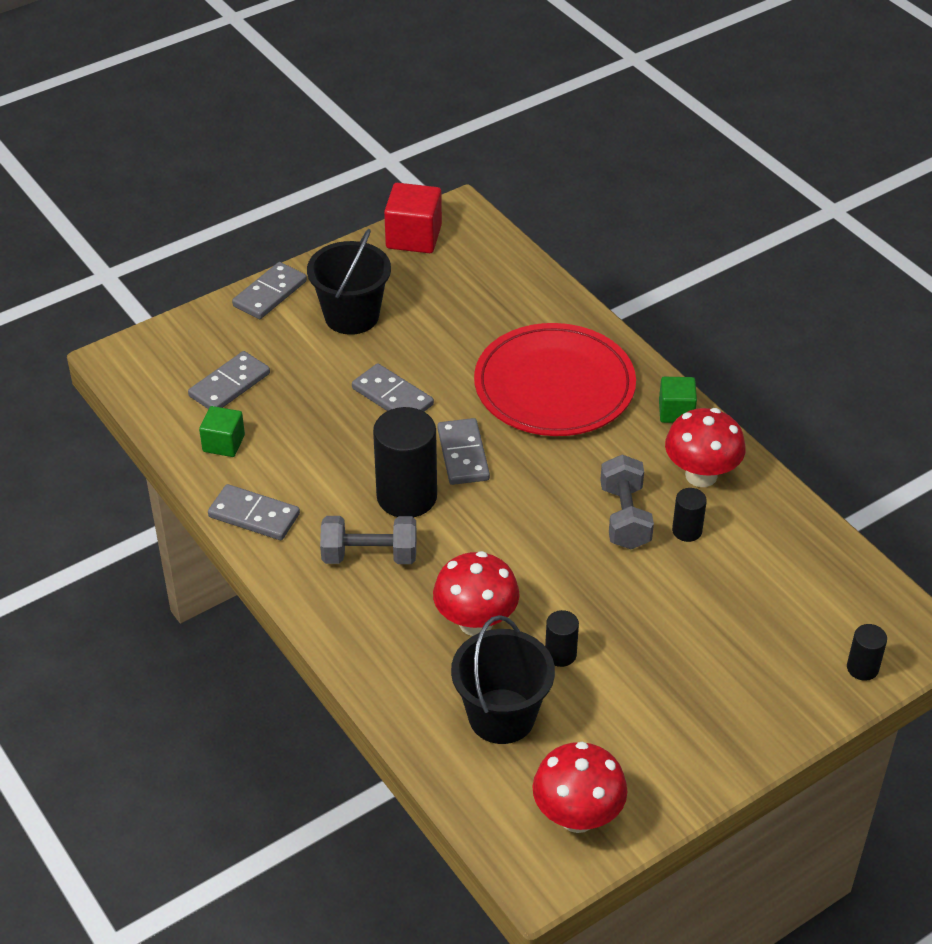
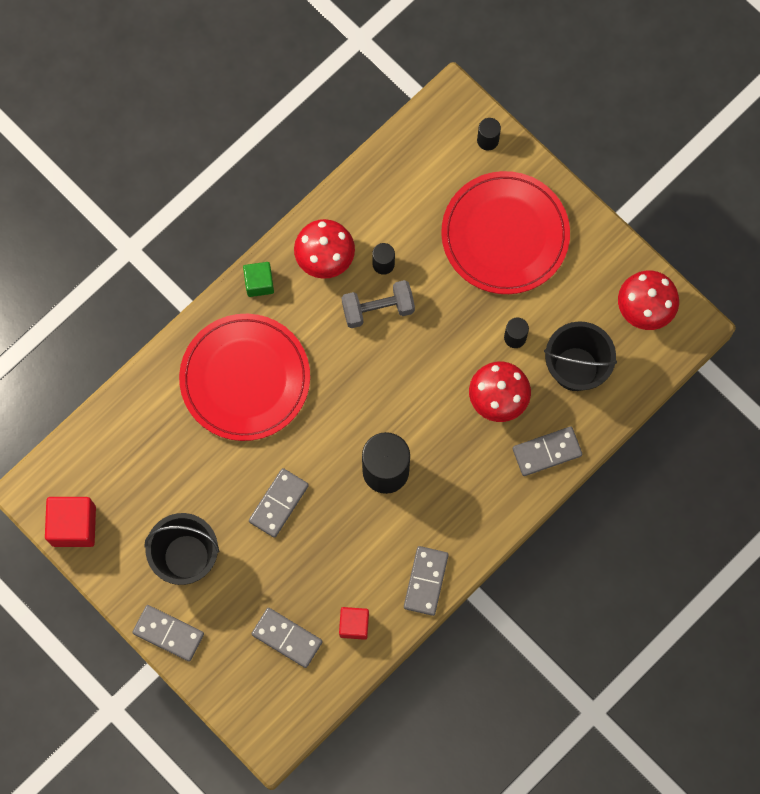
camera: 100 degrees left, 30 degrees up
(223, 443) = (354, 625): green cube -> red cube
(369, 555) = (449, 486): grey dumbbell -> none
(463, 454) = (333, 436): grey domino -> grey domino (547, 452)
(714, 666) = (505, 235): none -> red plate

